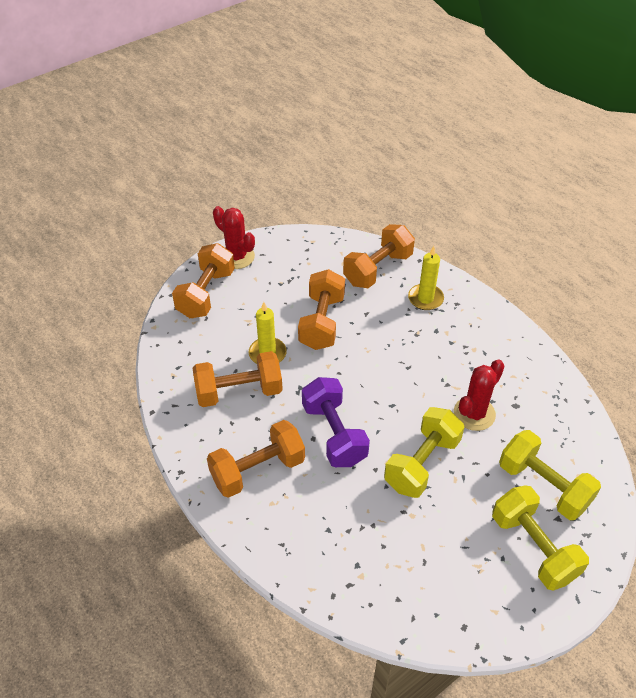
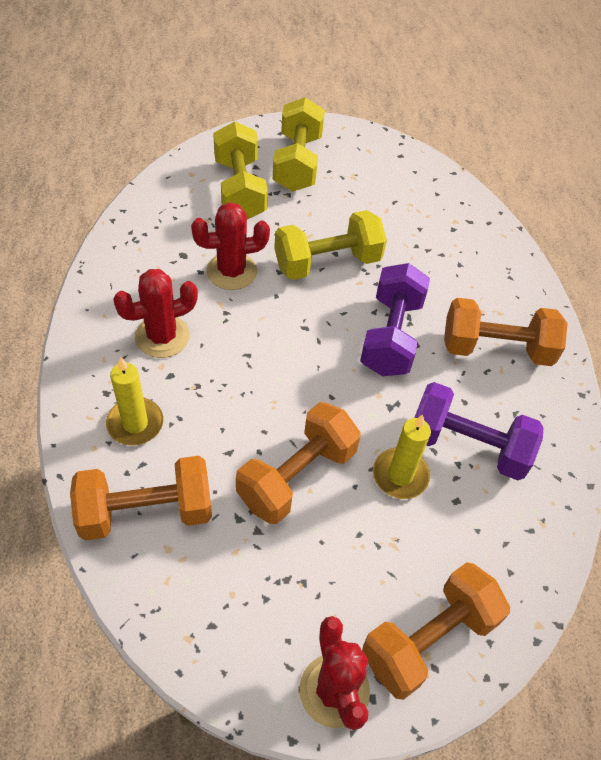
camera: 150 degrees left, 5 degrees up
(239, 392) = (467, 445): orange dumbbell -> purple dumbbell
(465, 347) = (162, 336): none -> red cactus

